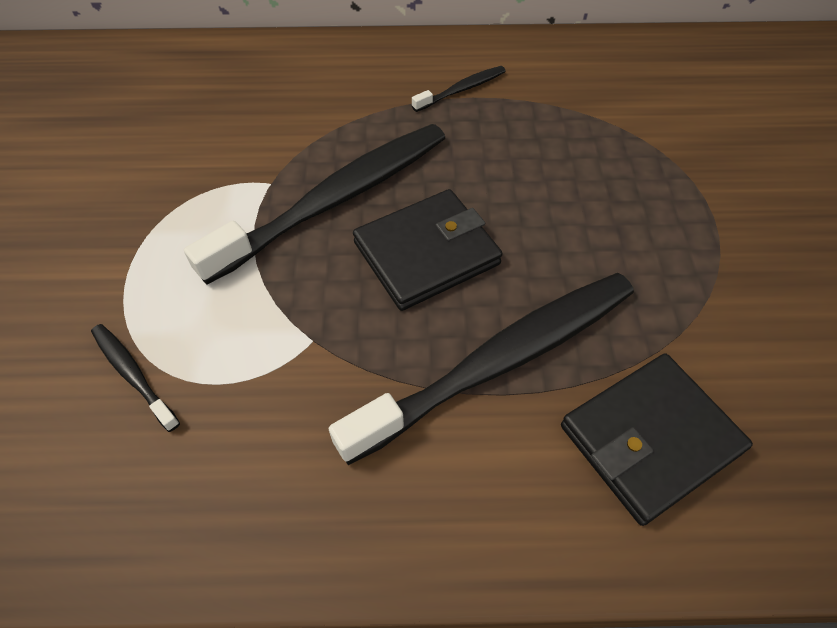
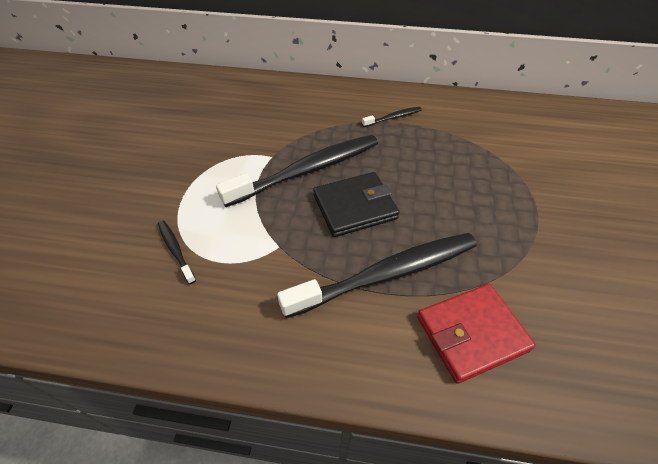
camera: 10 degrees right, 5 degrees down
(649, 439) = (471, 333): black wallet -> red wallet

